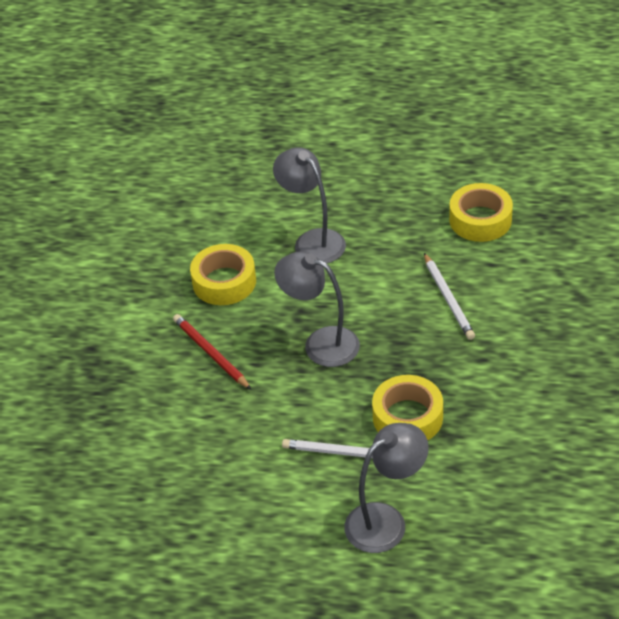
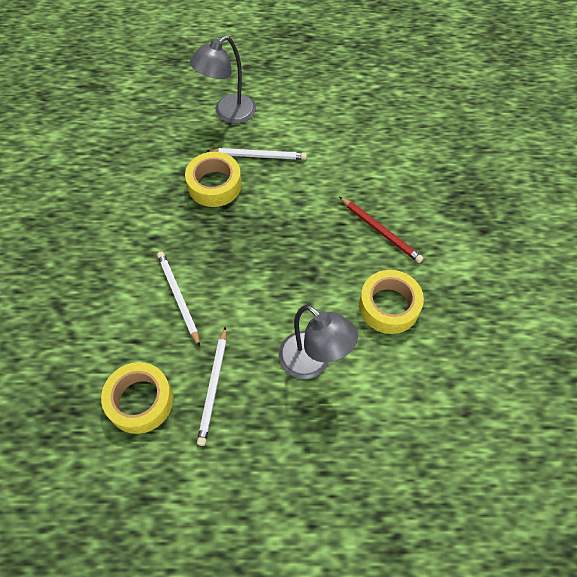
camera: 170 degrees right, 15 degrees up
(321, 343) = (289, 245): grey lamp -> none
(410, 227) = (213, 387): none -> white pencil

